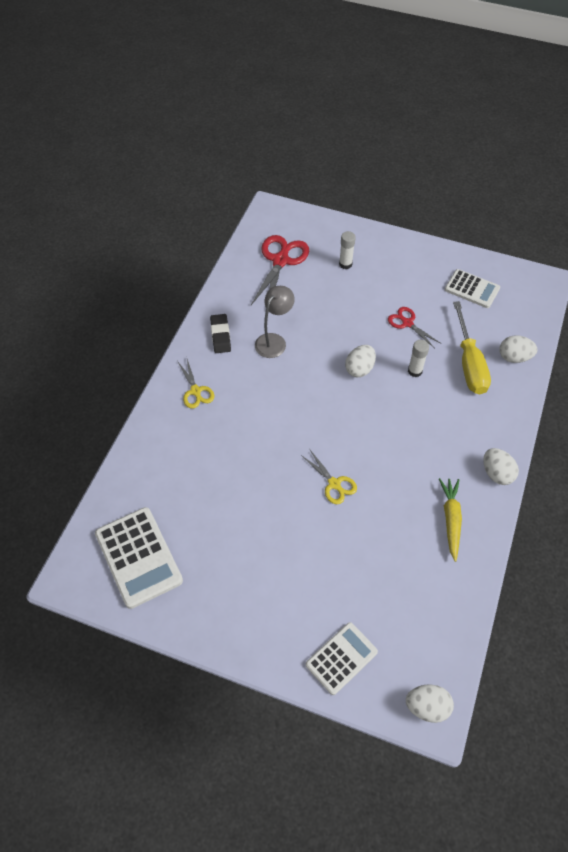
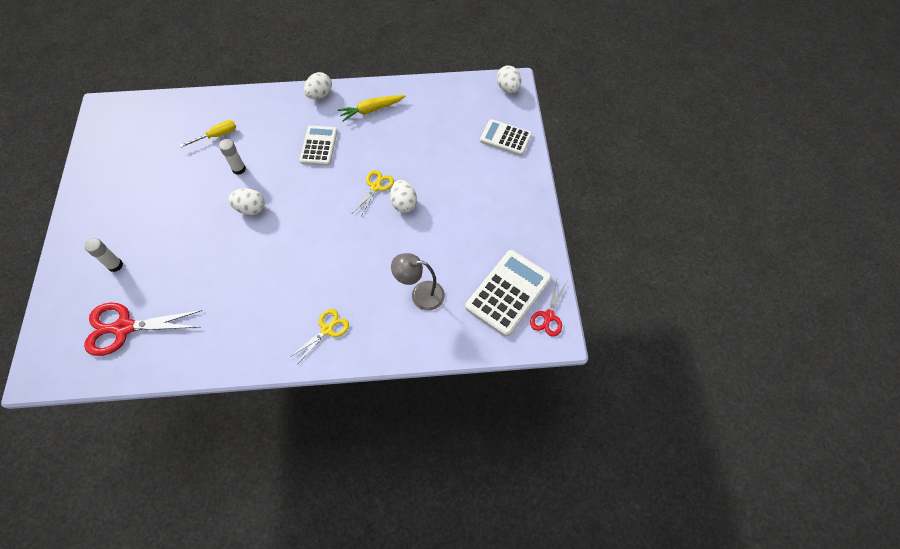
camera: 115 degrees left, 5 degrees up
(220, 335) = (249, 339): black eraser -> none
(274, 341) = (240, 288): grey lamp -> grey lamp (420, 294)
(407, 323) = (183, 191): red scissors -> red scissors (548, 317)
(469, 363) = (216, 136): yellow screwdriver -> yellow screwdriver, size x0.57
(472, 289) = (126, 155): white calculator -> white calculator (319, 146)
(514, 357) = (200, 109): white egg -> white egg (404, 203)

